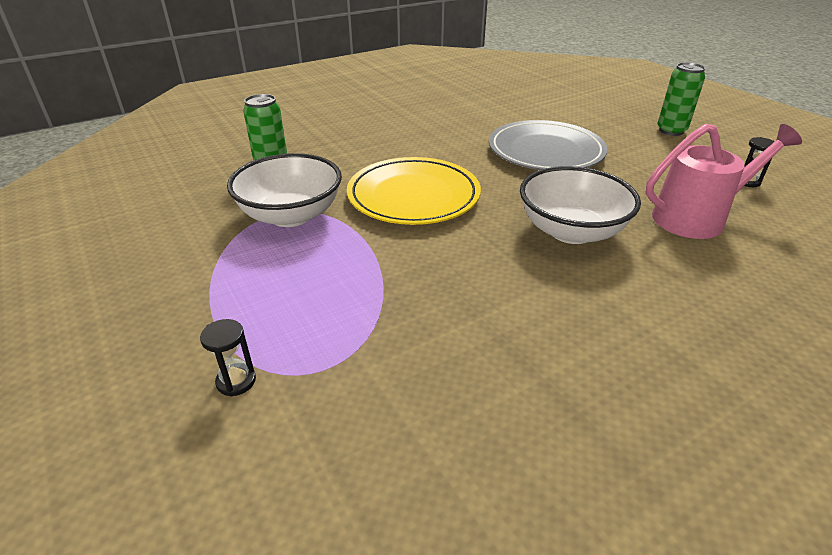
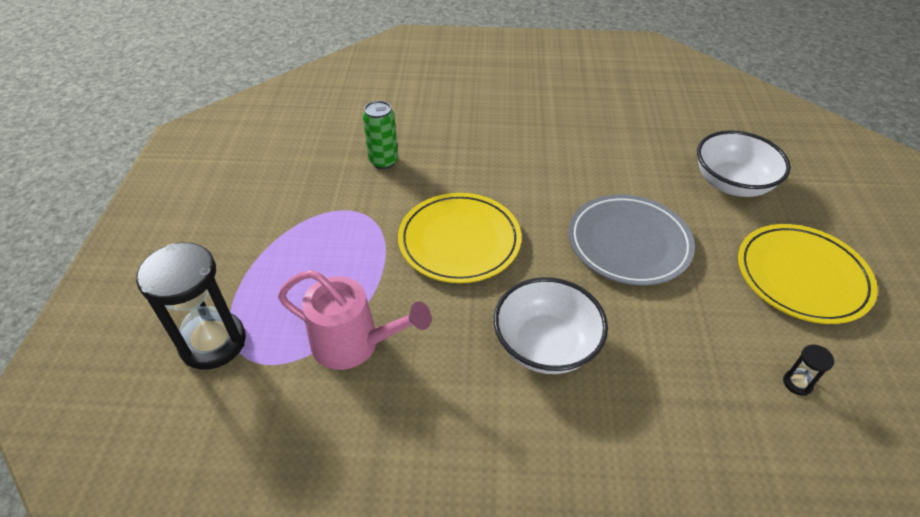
camera: 35 degrees right, 10 degrees up
(236, 381) = (213, 342): black hourglass -> black hourglass, size x2.42
(291, 215) = (356, 217): white bowl -> white bowl (732, 183)
(671, 131) = (801, 276): green can -> yellow plate
(697, 218) = (680, 395): pink watering can -> pink watering can (354, 344)

